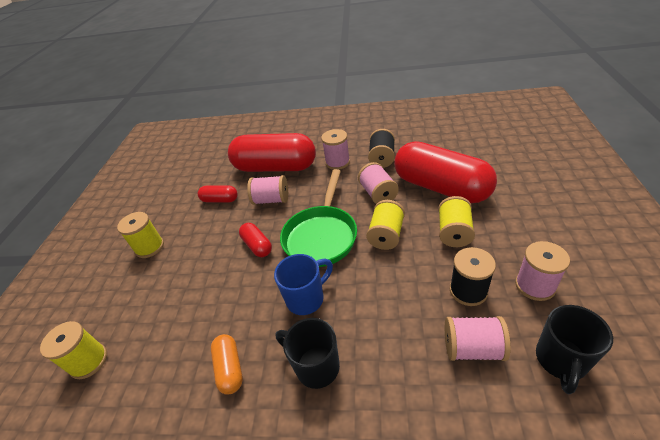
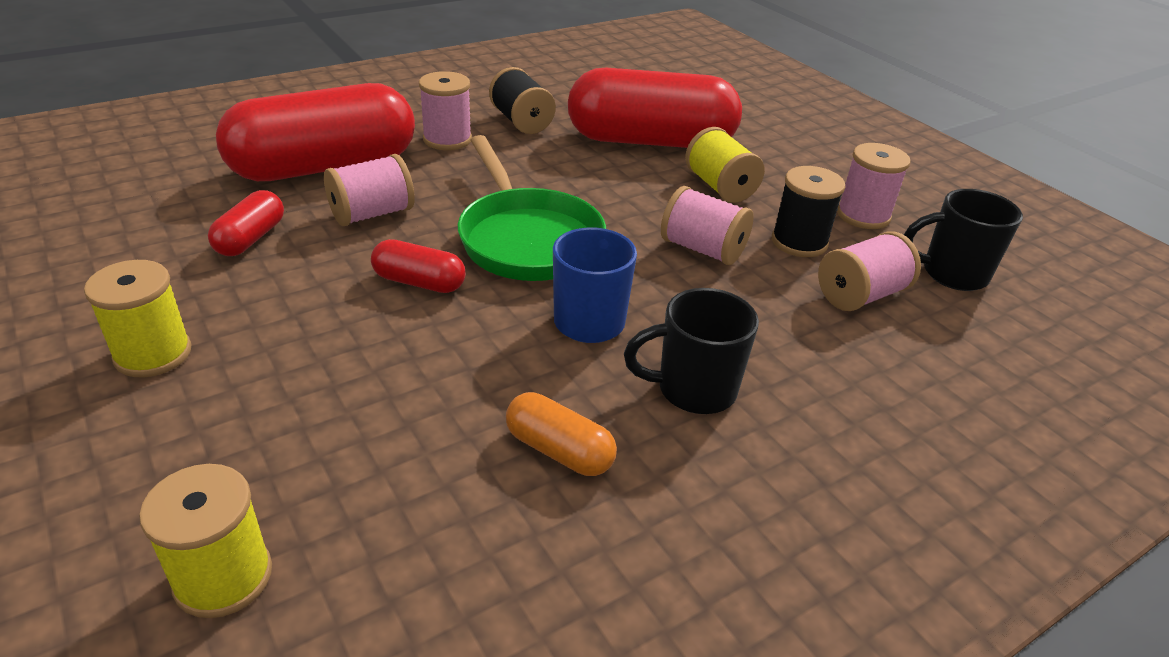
camera: 45 degrees left, 5 degrees down
(220, 200) = (250, 238): red capsule -> red capsule turned 45 degrees counterclockwise
(378, 194) = (564, 167): pink spool -> pink spool (702, 249)
(386, 235) = (630, 212): yellow spool -> none
(560, 361) = (952, 274): black mug -> black mug turned 105 degrees clockwise

